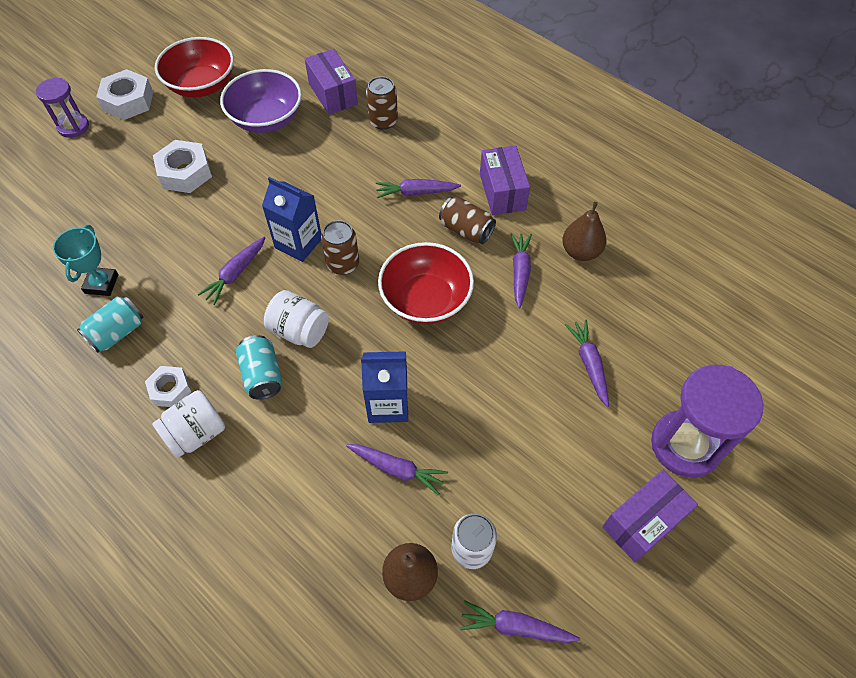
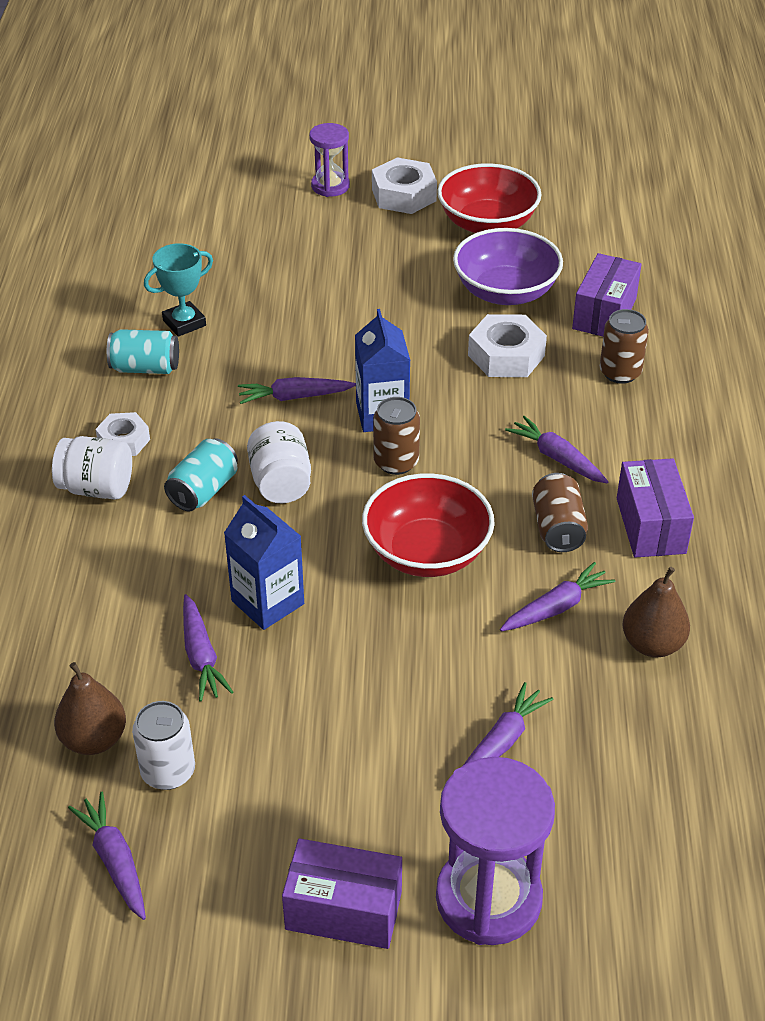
camera: 50 degrees right, 15 degrees down
(185, 172) = (369, 286): white nut -> white nut (506, 355)
(502, 192) = (651, 525): purple box -> purple box turned 45 degrees counterclockwise

